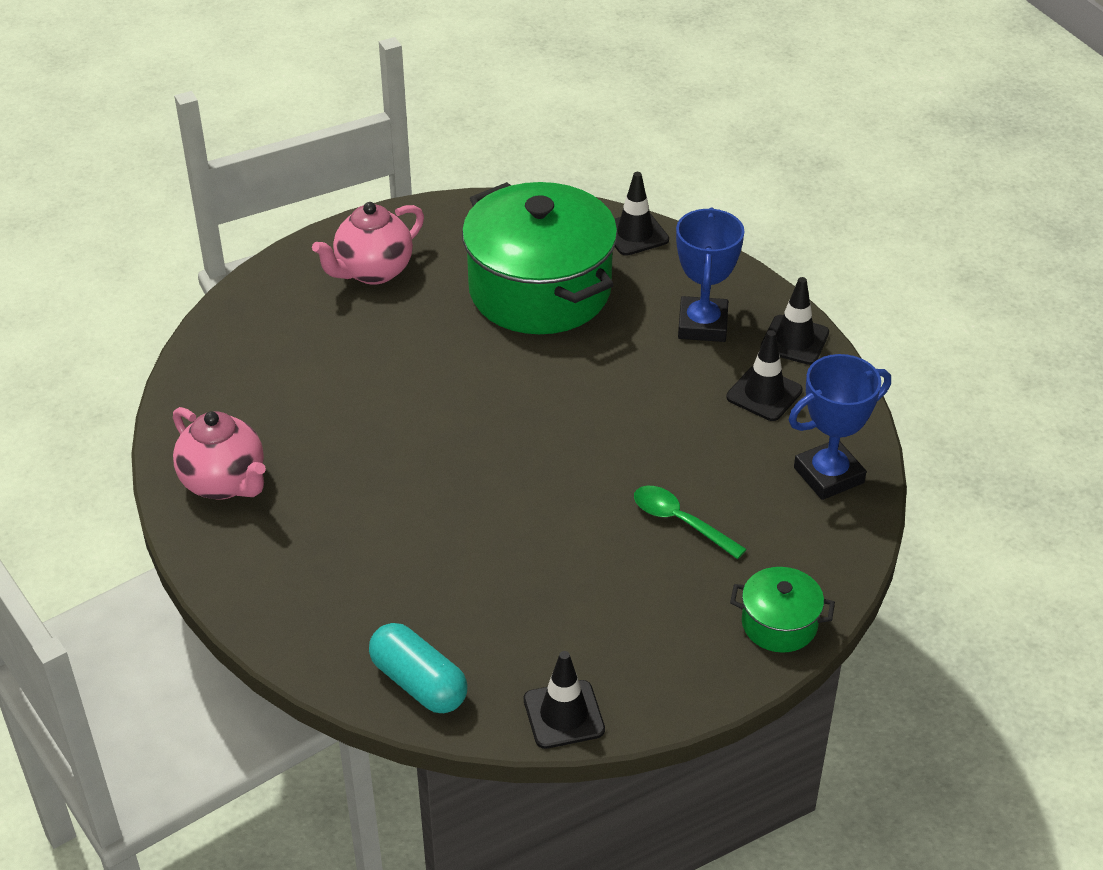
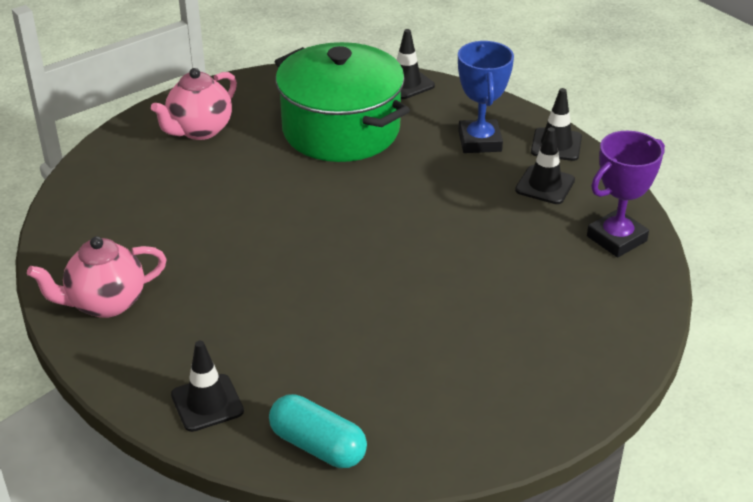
camera: 10 degrees left, 5 degrees down
(224, 483) = (106, 303): pink teapot -> pink teapot turned 120 degrees clockwise
(563, 715) = (454, 455): black traffic cone -> black traffic cone (207, 403)
(680, 522) = (507, 288): green spoon -> none
(779, 624) = (615, 357): green pot -> none
(828, 475) = (616, 239): blue trophy -> purple trophy

